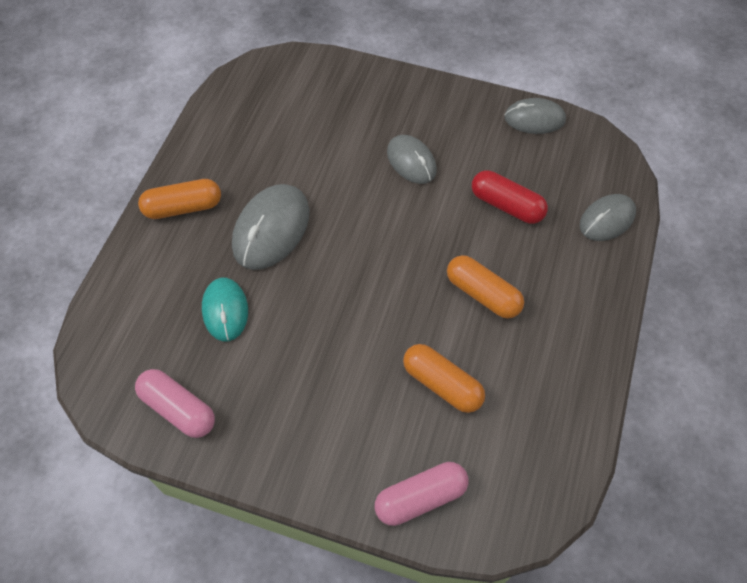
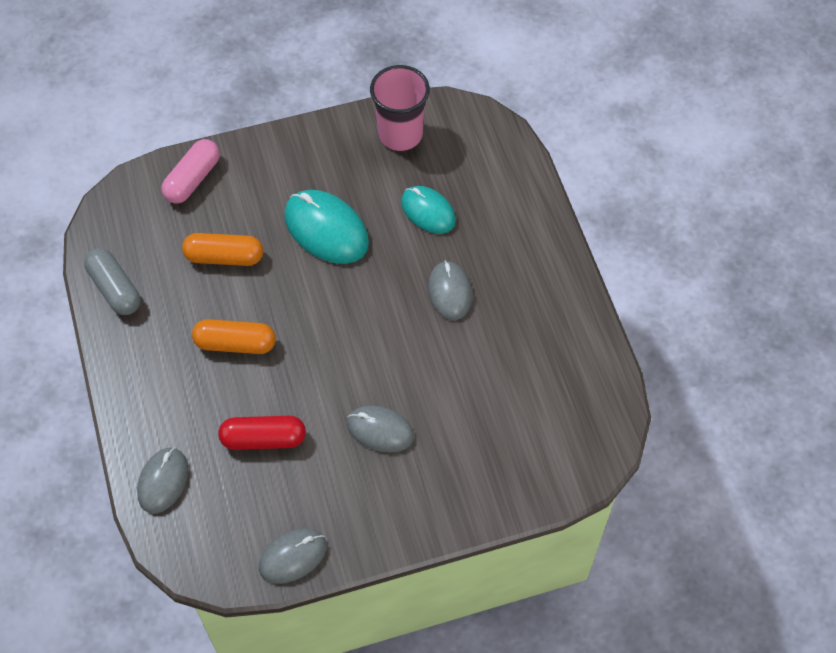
camera: 145 degrees right, 0 degrees up
(178, 409) = (400, 134): pink capsule -> pink cup
(183, 207) = (538, 266): orange capsule -> none
(271, 229) = (450, 292): grey mouse -> grey mouse, size x0.65
(328, 351) = (326, 229): none -> turquoise mouse
(568, 417) = (115, 288): none -> grey capsule

